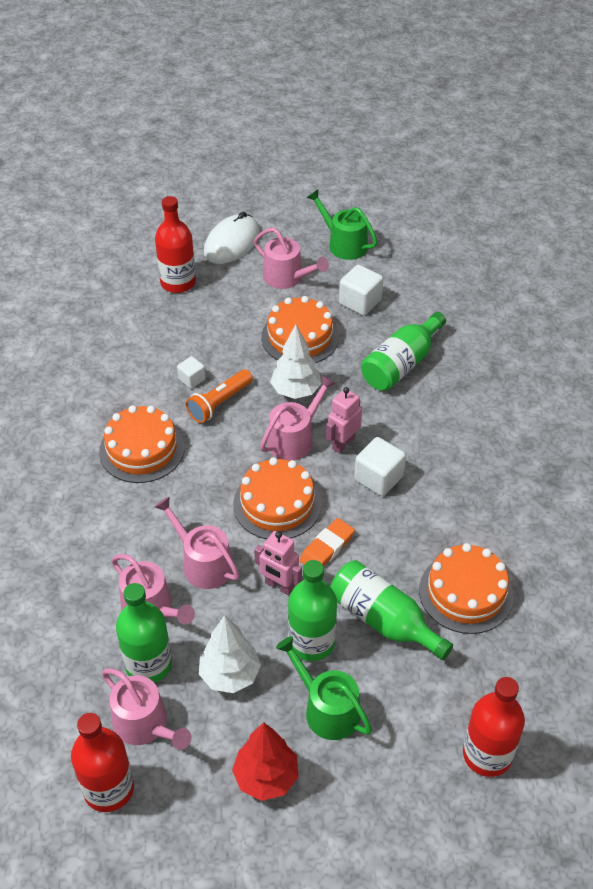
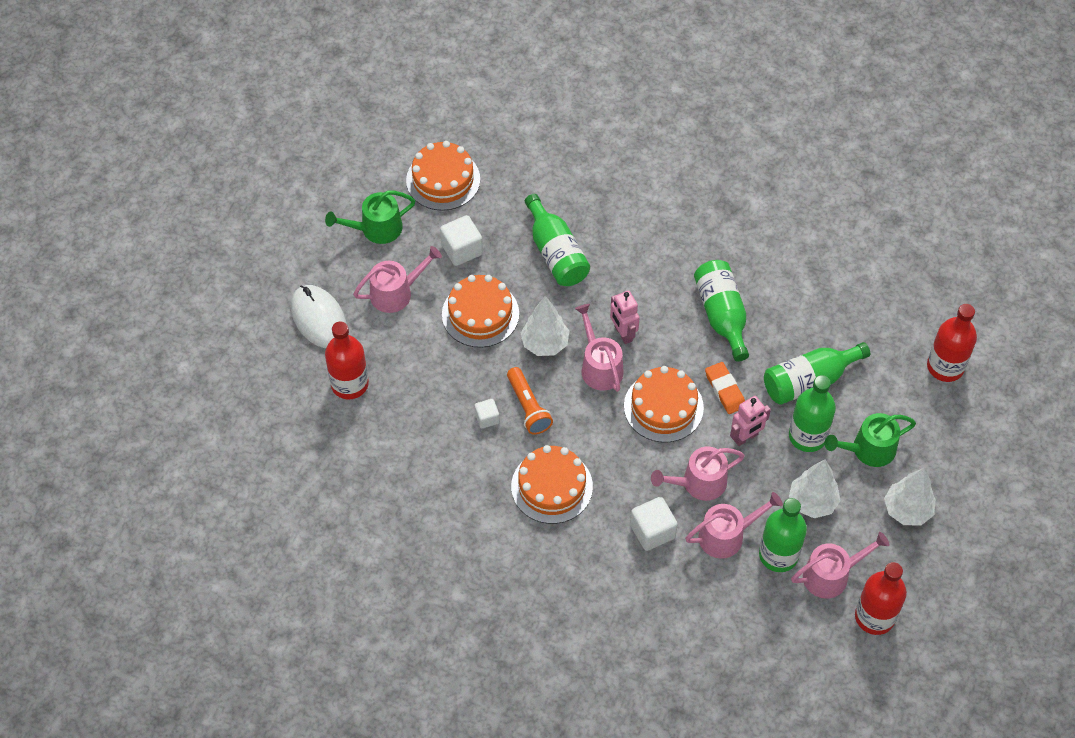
camera: 65 degrees left, 10 degrees up
(266, 777) = (907, 510): red tree -> white tree
(378, 478) = (672, 324): white cube -> white cube (652, 531)
(416, 515) = (722, 315): none -> green bottle
(466, 592) = (809, 316): orange cake -> orange cake (443, 180)

